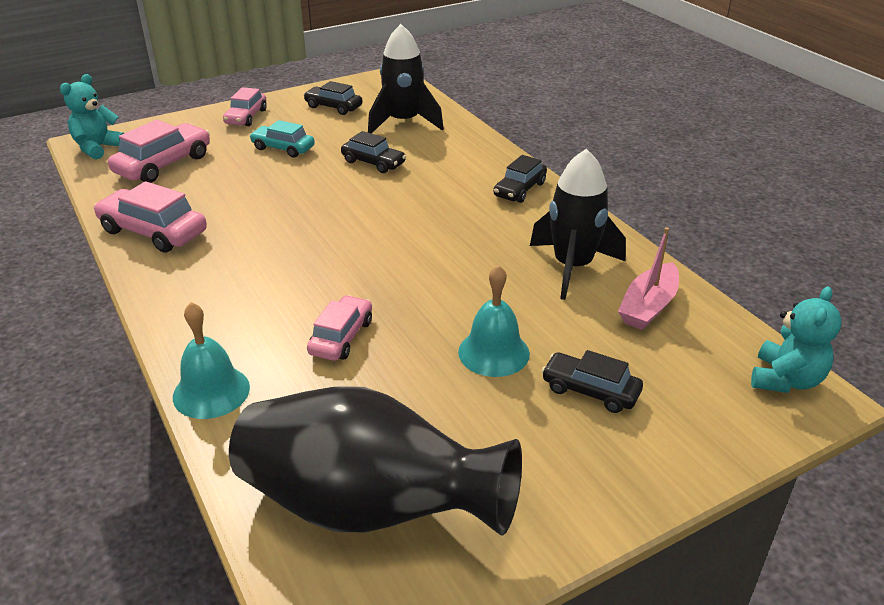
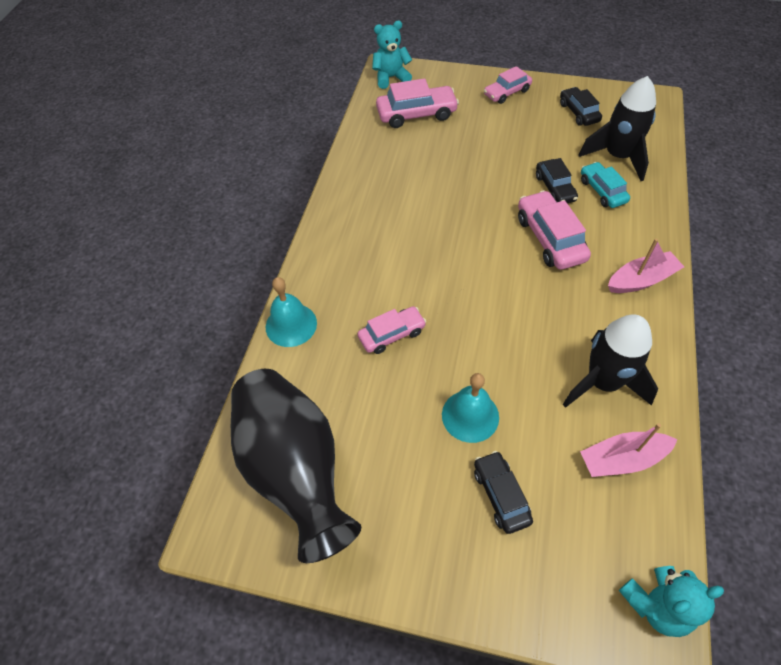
camera: 45 degrees right, 20 degrees up
(153, 232) = (363, 174): pink car -> pink car (550, 238)
(283, 148) = (504, 139): turquoise car -> turquoise car (602, 191)
(519, 189) = (641, 280): black car -> pink boat

